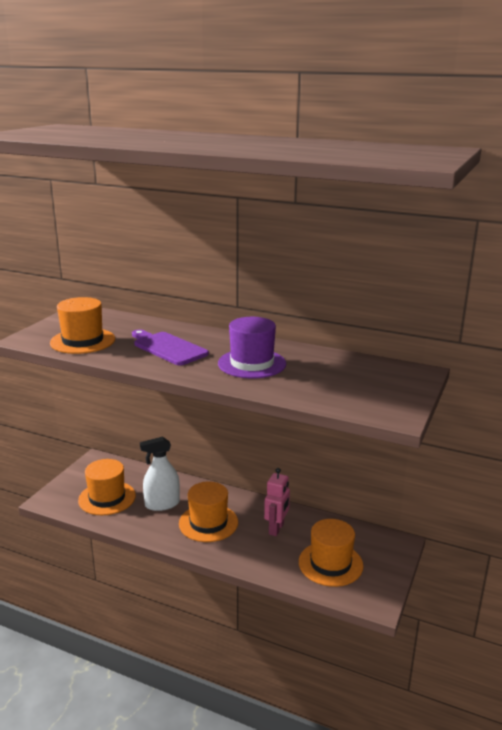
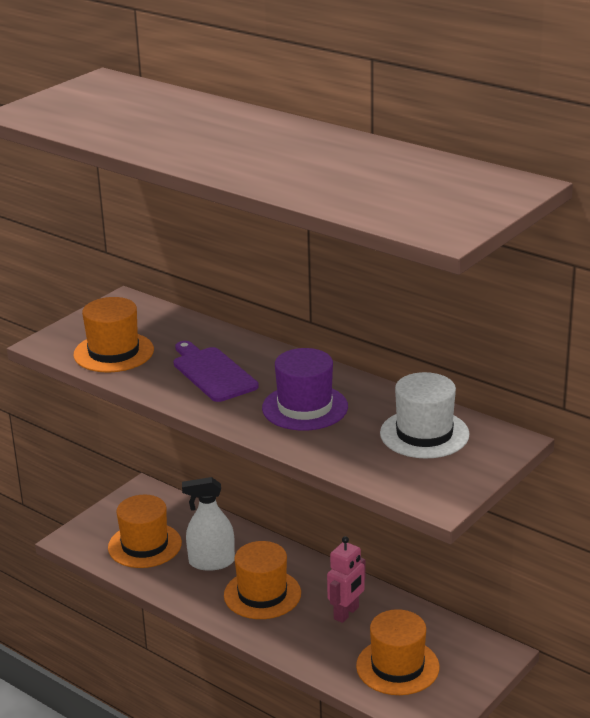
camera: 15 degrees right, 5 degrees up
(353, 373) = (424, 434): none -> white hat

